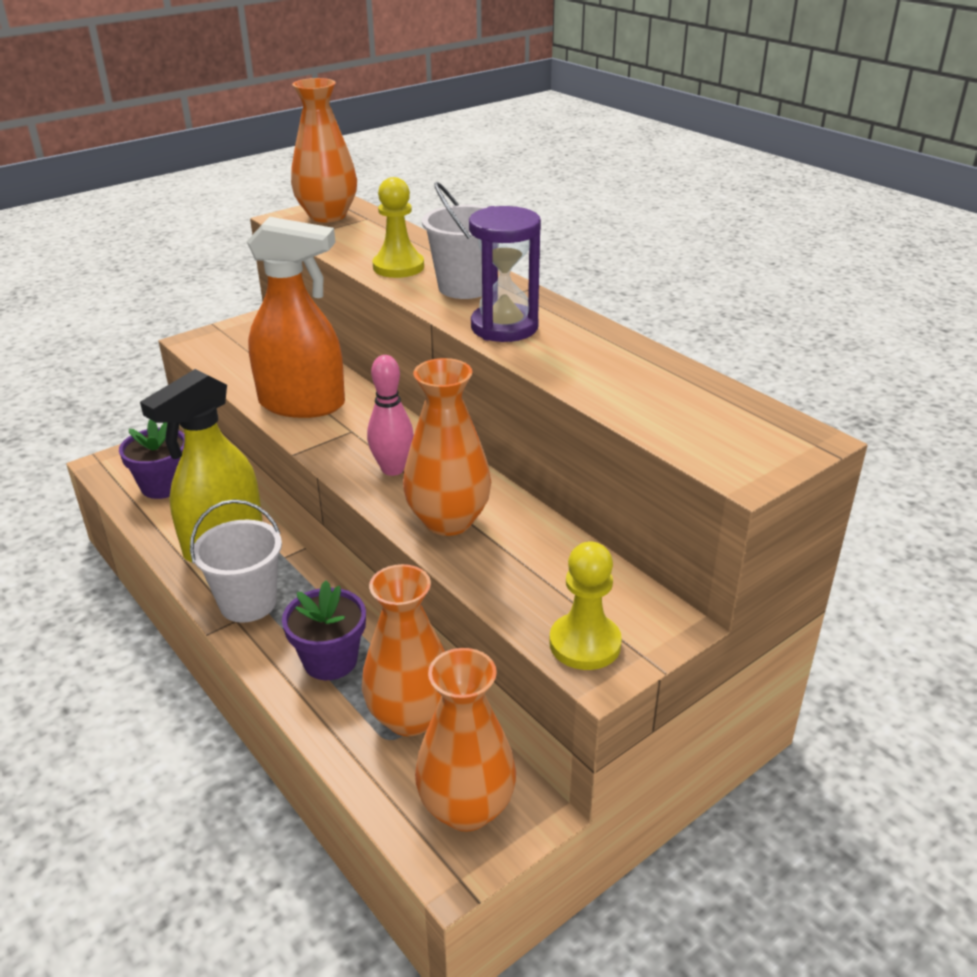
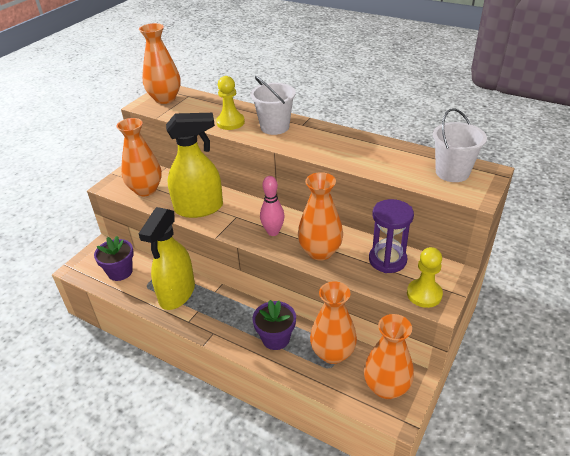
camera: 20 degrees left, 5 degrees up
(243, 358) = (146, 190): none -> orange vase
(248, 603) = (213, 322): white bucket -> white bucket (452, 172)
(302, 404) = (199, 208): orange spray bottle -> yellow spray bottle
(504, 327) = (312, 145): purple hourglass -> purple hourglass (387, 260)

